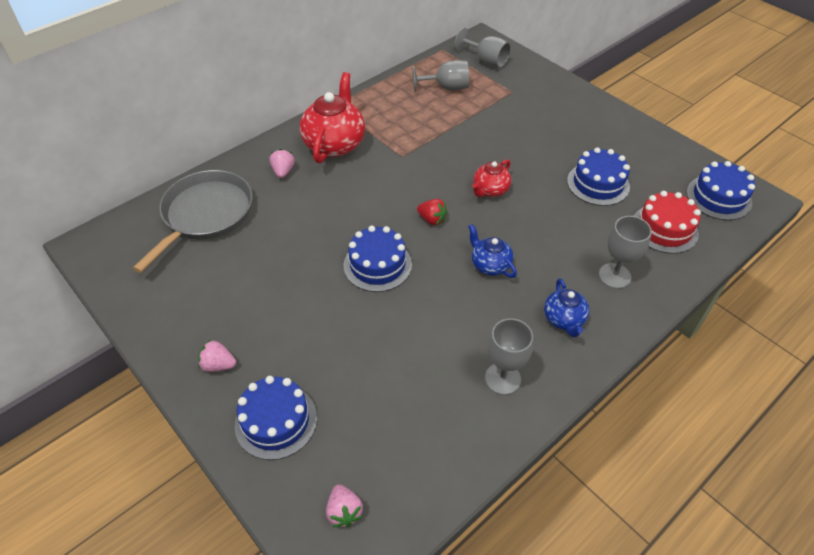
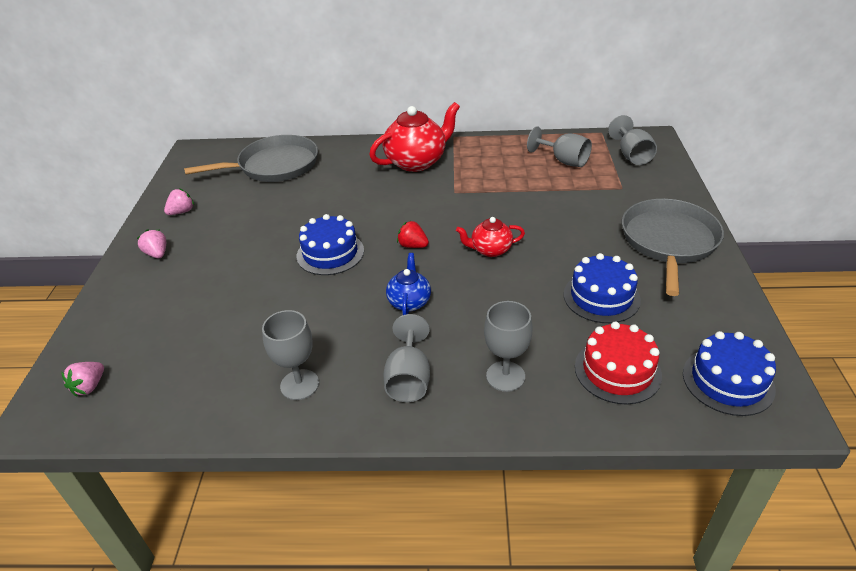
camera: 45 degrees right, 10 degrees down
(276, 421) = (136, 306): blue cake -> none
(283, 171) = (357, 163): pink strawberry -> pink strawberry (181, 212)
(432, 219) = (413, 246): red strawberry -> red strawberry turned 135 degrees clockwise
(564, 320) = (409, 378): blue teapot -> grey goblet
(587, 120) = (669, 241): none -> grey pan

